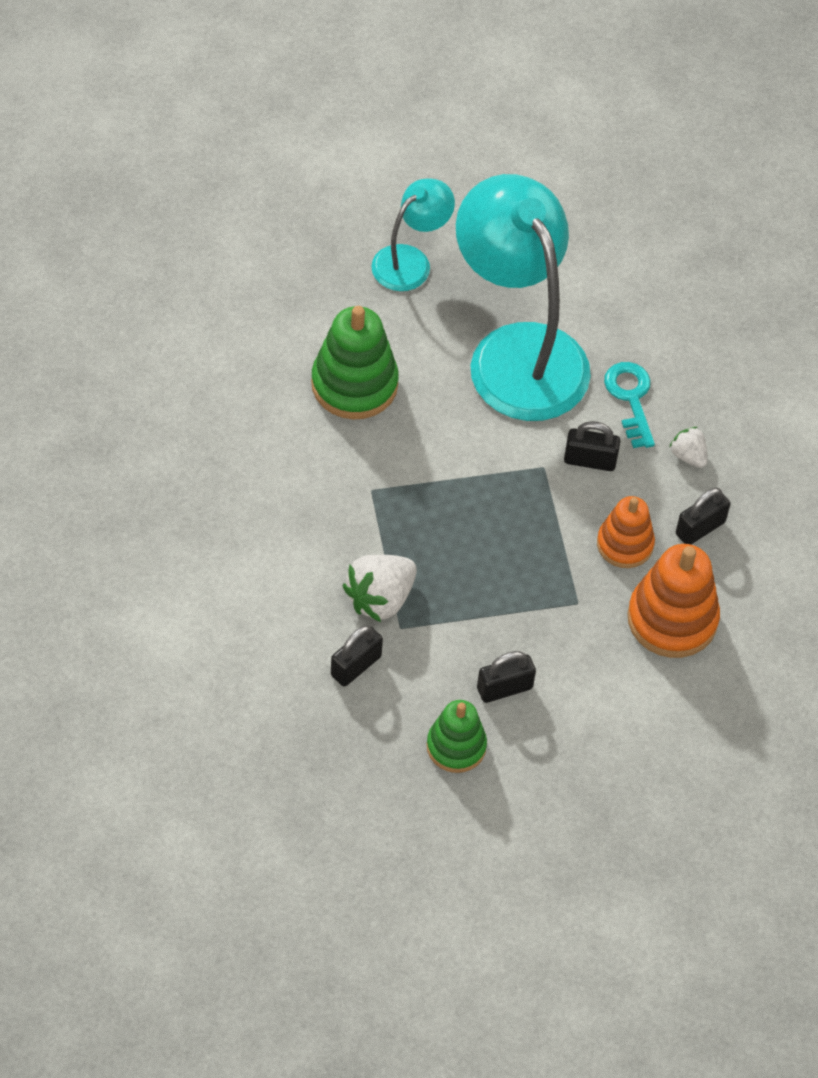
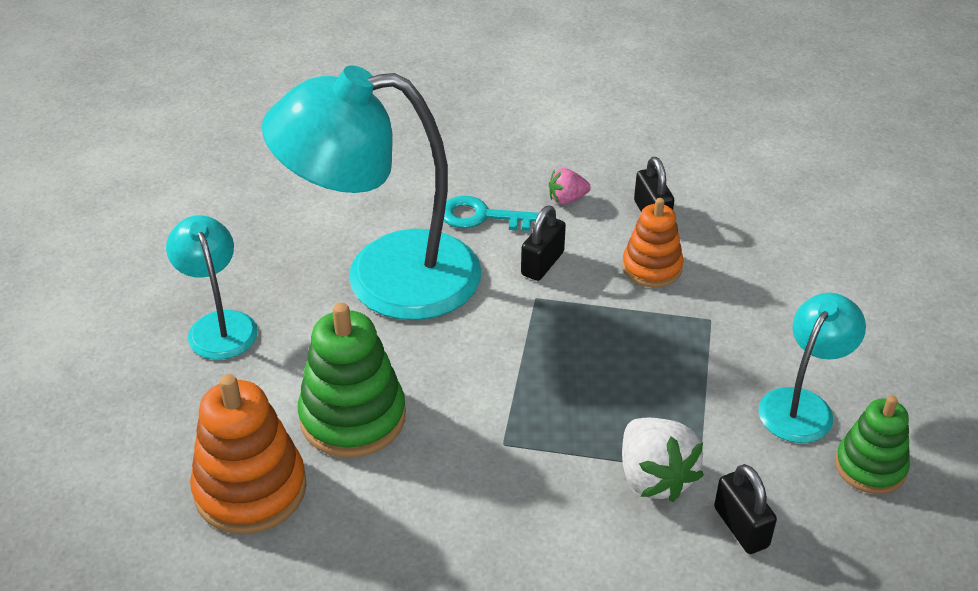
camera: 65 degrees left, 15 degrees down
(504, 688) = (802, 405): black padlock -> turquoise lamp
(672, 619) = (750, 260): orange stacking toy -> orange stacking toy (250, 489)
(688, 456) = (567, 199): white strawberry -> pink strawberry

